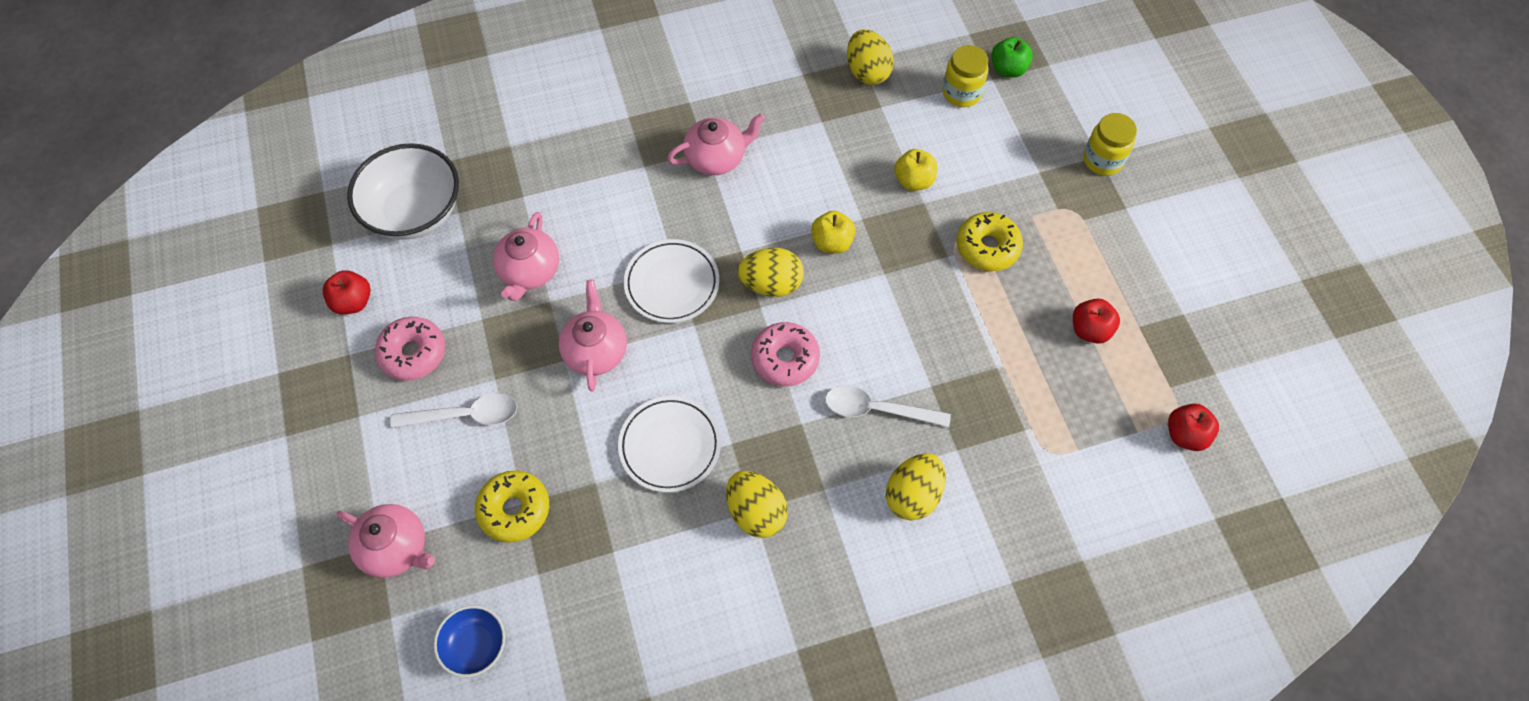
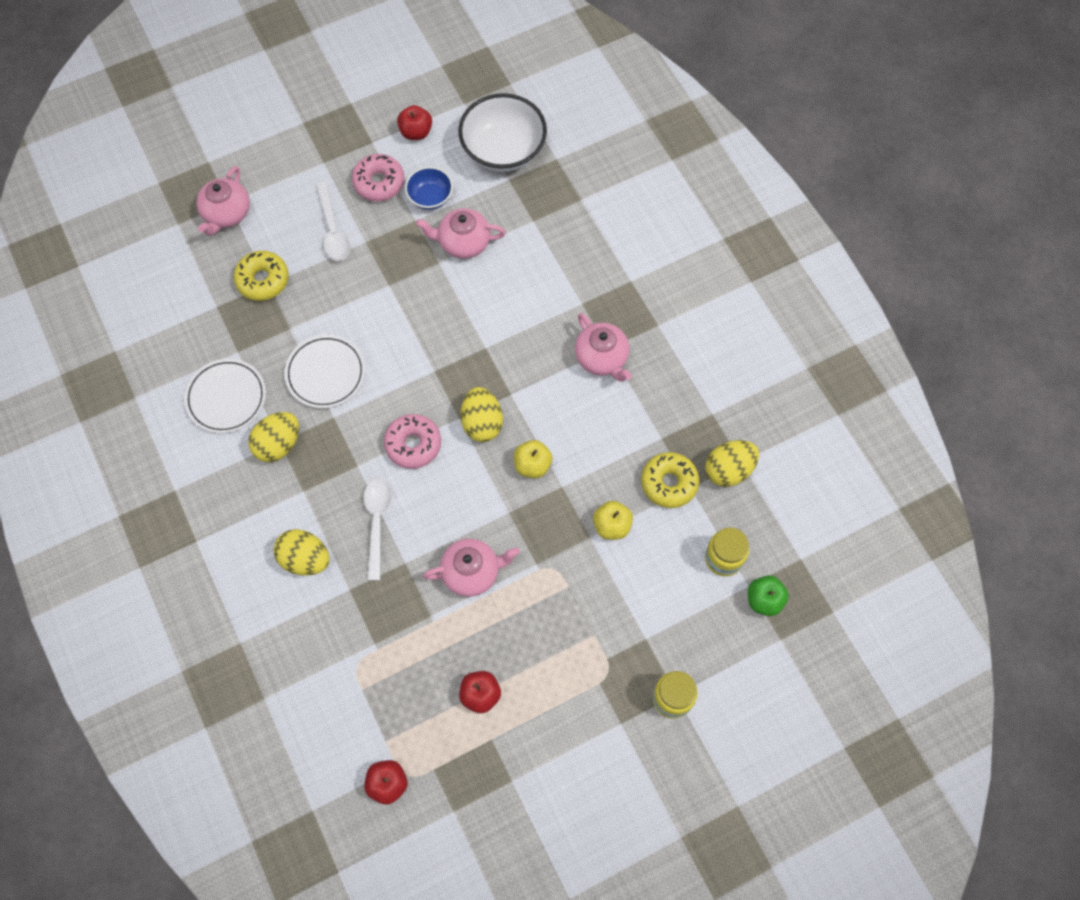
camera: 80 degrees right, 5 degrees up
(475, 646) = (162, 280): blue bowl -> blue bowl (430, 197)
(596, 351) = (399, 305): pink teapot -> pink teapot (472, 572)
(672, 284) = (469, 347): white plate -> white plate (226, 398)
(987, 247) = (552, 597): yellow donut -> yellow donut (669, 483)

